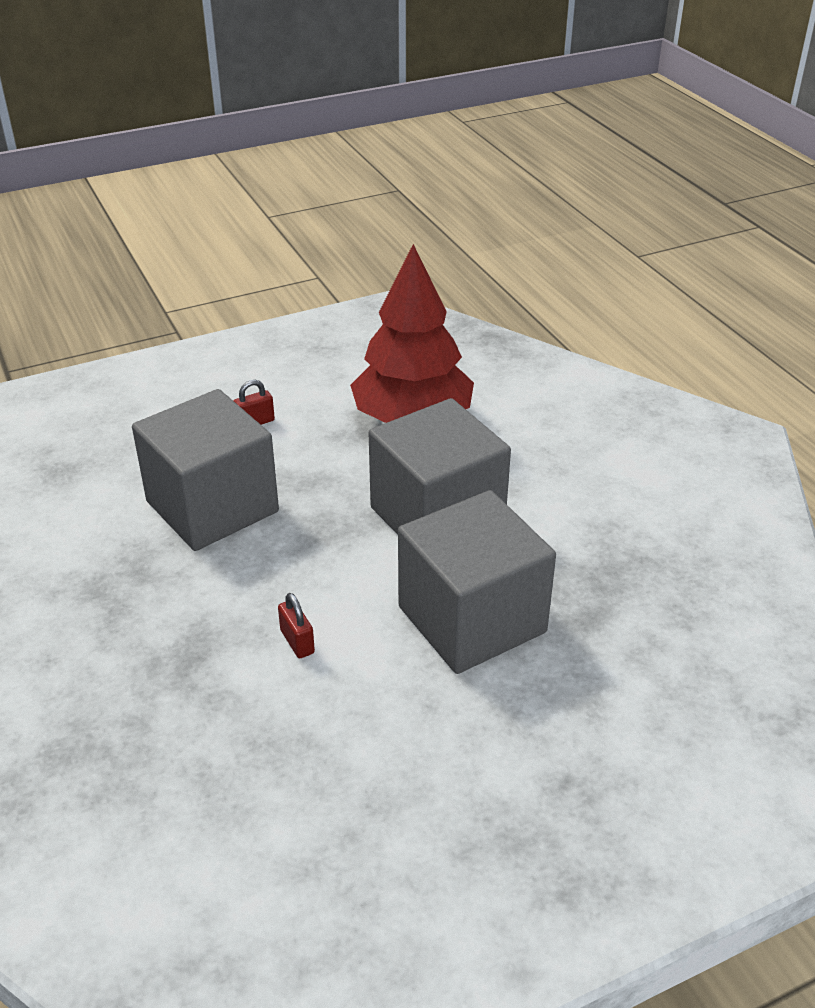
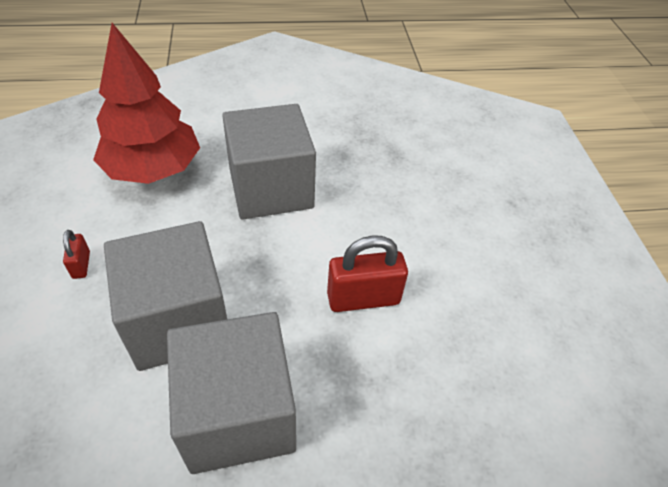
camera: 75 degrees left, 10 degrees up
(297, 642) = (363, 298): red padlock -> red padlock, size x1.96
(471, 619) = (376, 202): grey cube -> grey cube (238, 413)

